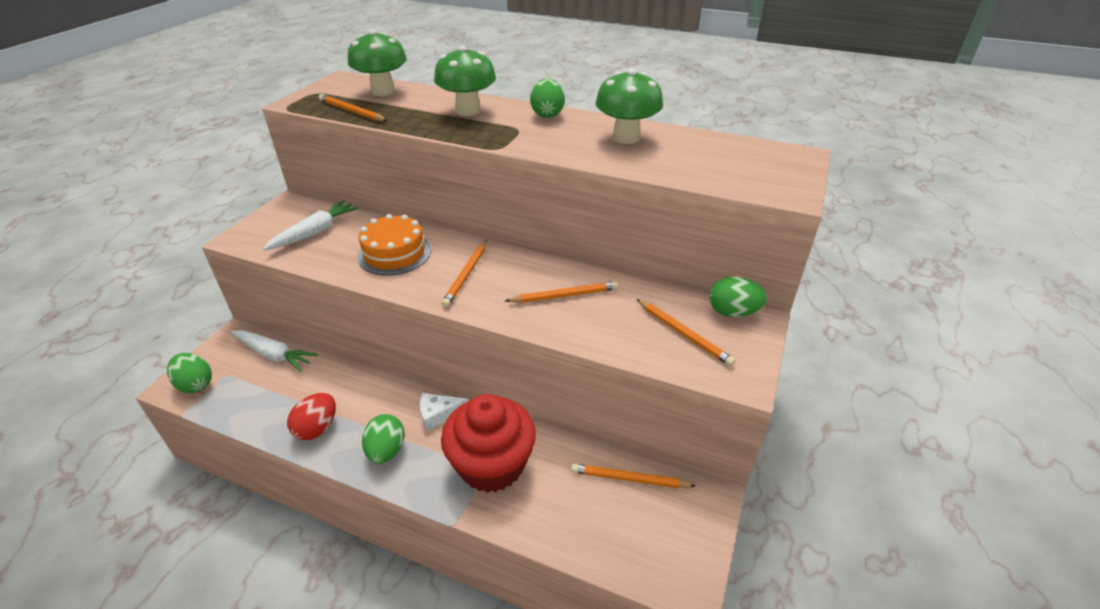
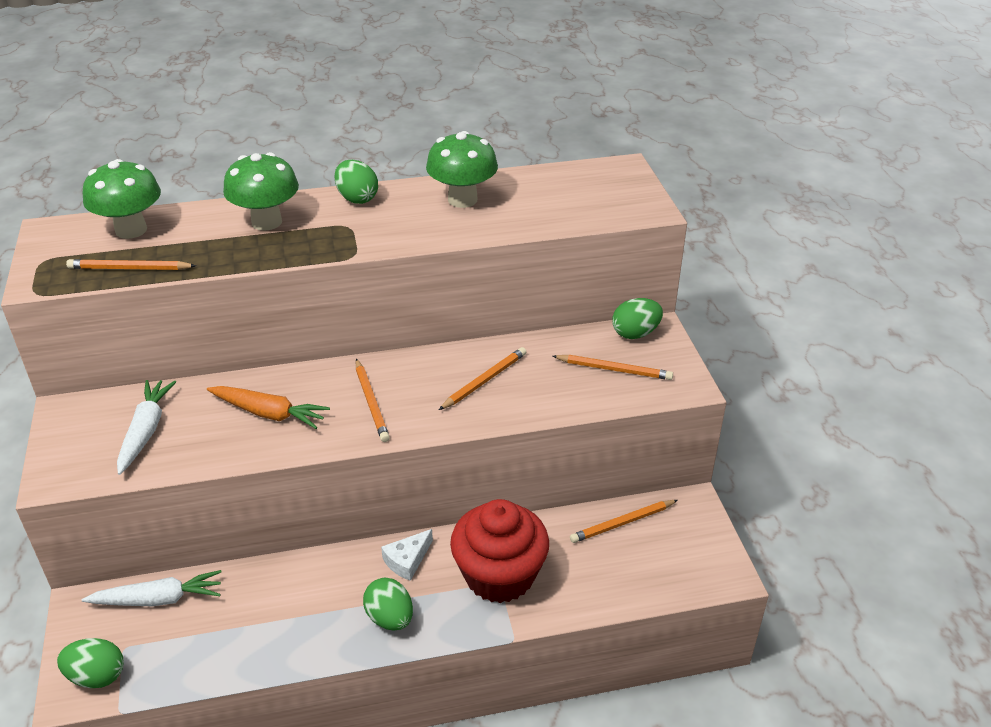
camera: 35 degrees left, 0 degrees up
(317, 428) = (295, 638): red egg -> none
(394, 253) = (269, 413): orange cake -> orange carrot

